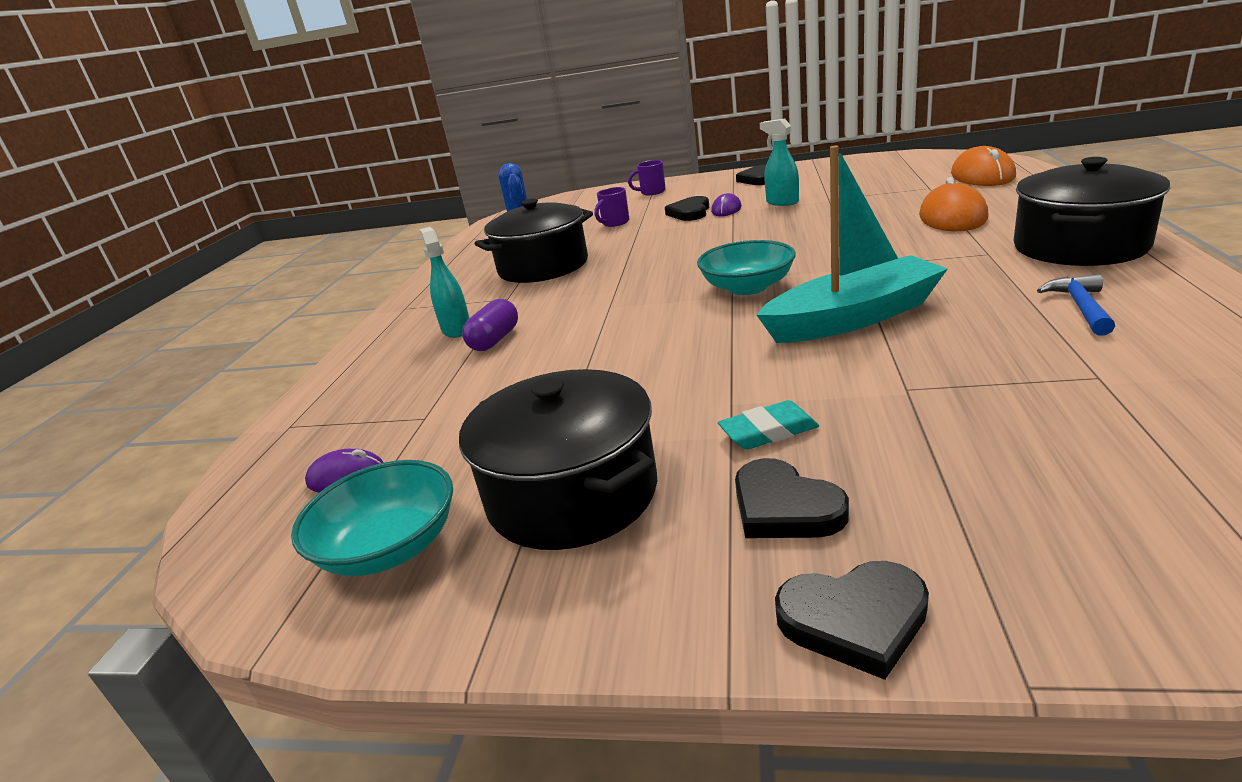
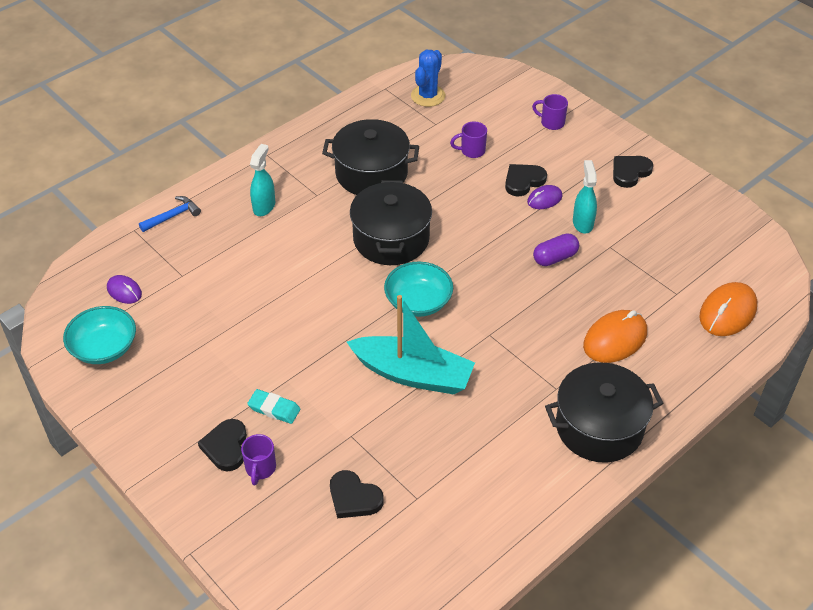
camera: 35 degrees right, 20 degrees up
(495, 340) = (267, 235): purple capsule -> purple capsule (555, 258)
(572, 494) = (178, 376): black pot -> black pot (391, 239)
(854, 620) = (183, 500): black heart -> black heart (354, 497)
(879, 491) = (260, 468): none -> purple mug
(1080, 307) = (499, 462): blue hammer -> blue hammer (173, 216)

